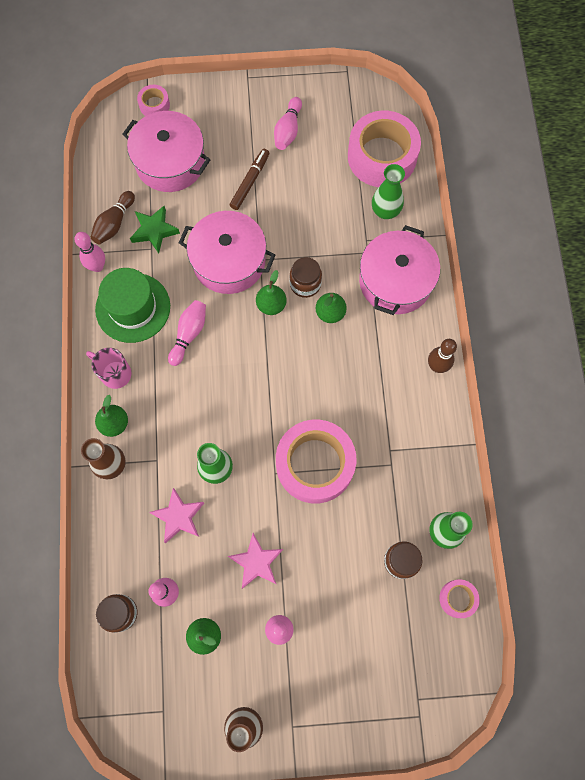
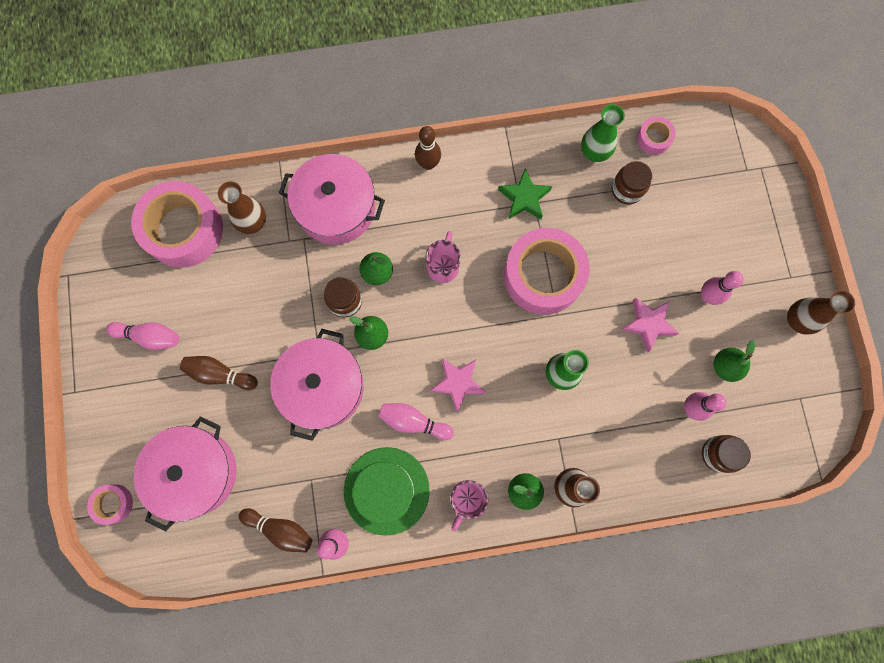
camera: 95 degrees left, 5 degrees up
(154, 231) = (288, 479): green star -> green star (524, 198)
(178, 517) = (614, 407): pink star -> pink star (458, 383)
(250, 182) = (220, 374): brown marker -> brown bowling pin
(331, 372) = (443, 266): none -> pink mug
(385, 211) = (253, 222): green vase -> brown vase

